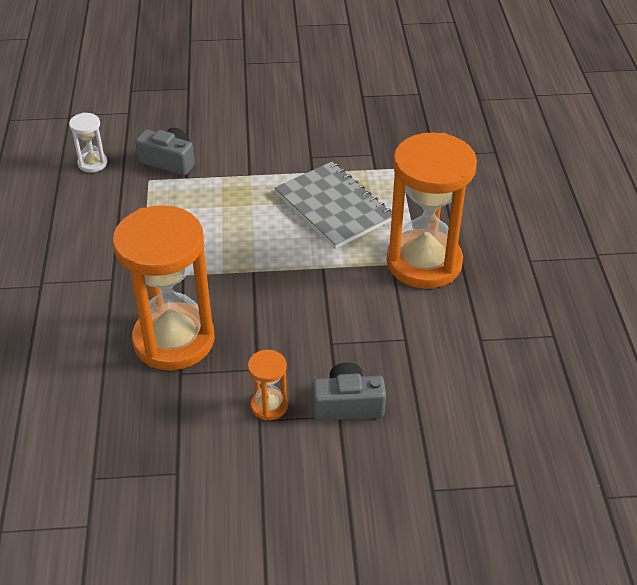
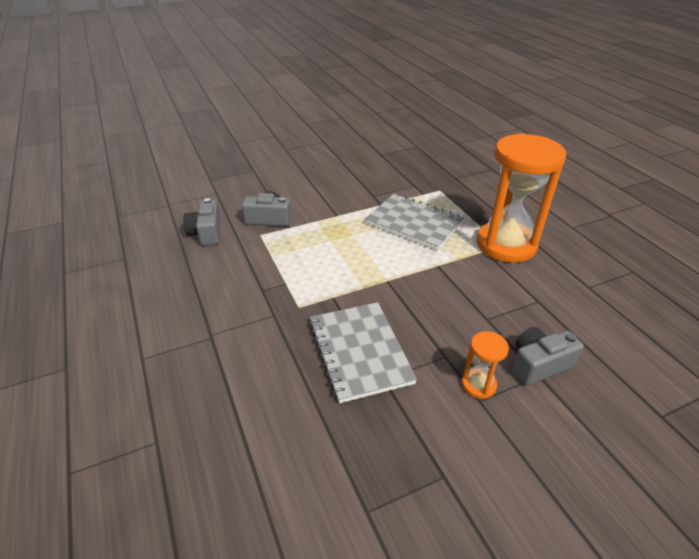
camera: 20 degrees left, 5 degrees down
(92, 163) = (206, 233): white hourglass -> grey camera
(174, 340) = (359, 352): orange hourglass -> grey notebook

